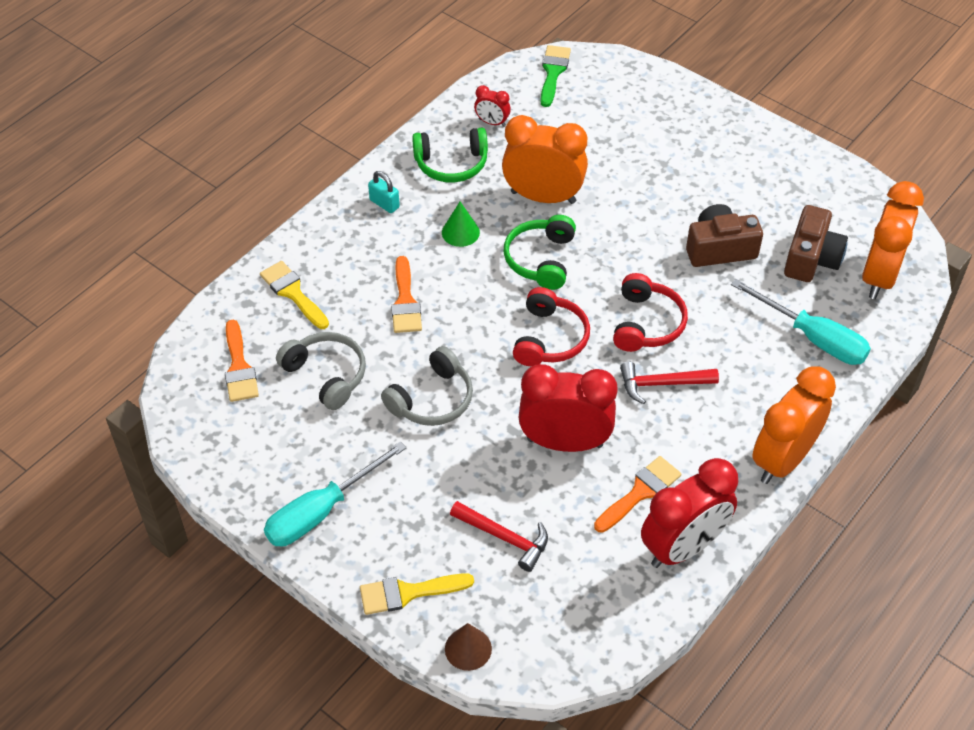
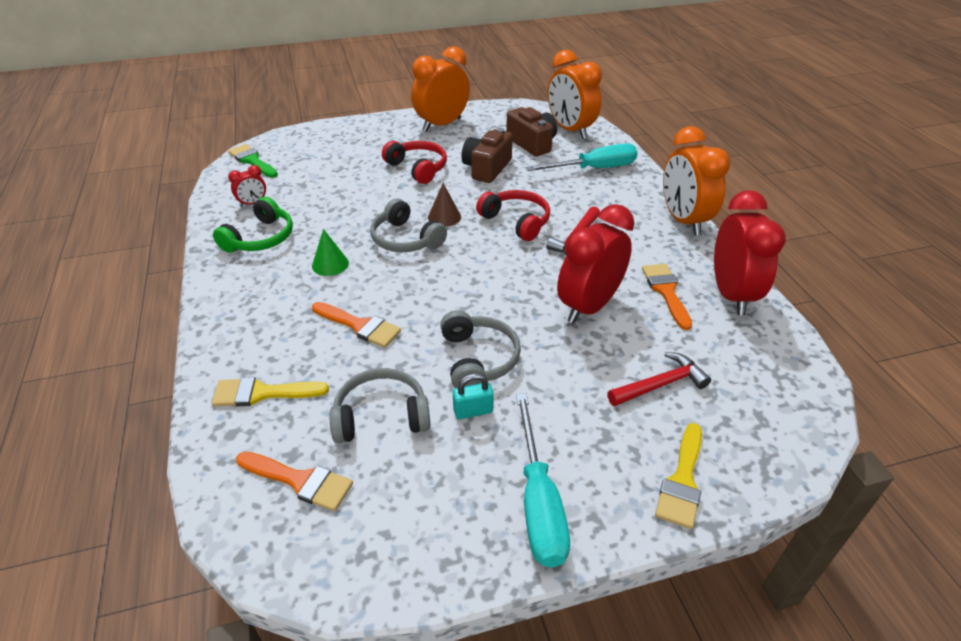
camera: 55 degrees left, 10 degrees down
(384, 204) = (247, 289): turquoise padlock -> turquoise padlock (473, 411)
(468, 648) = (770, 467): brown cone -> brown cone (444, 217)
(541, 259) = (406, 239): green headphones -> grey headphones
(543, 197) = (351, 213): orange clock -> orange clock (442, 125)
(549, 338) = (482, 269): red headphones -> red headphones (417, 168)

